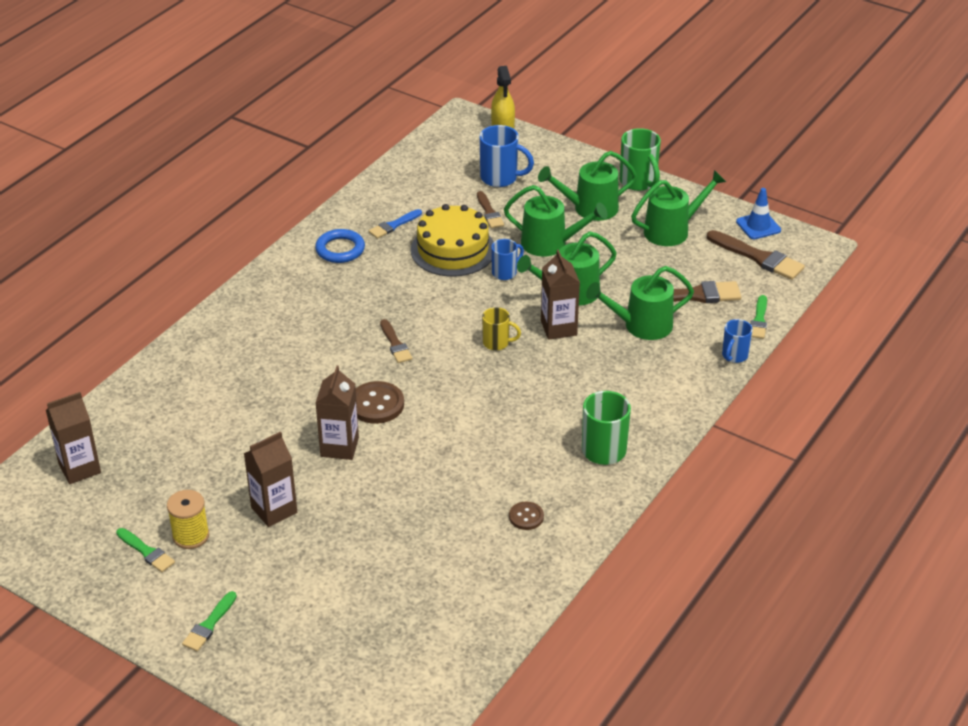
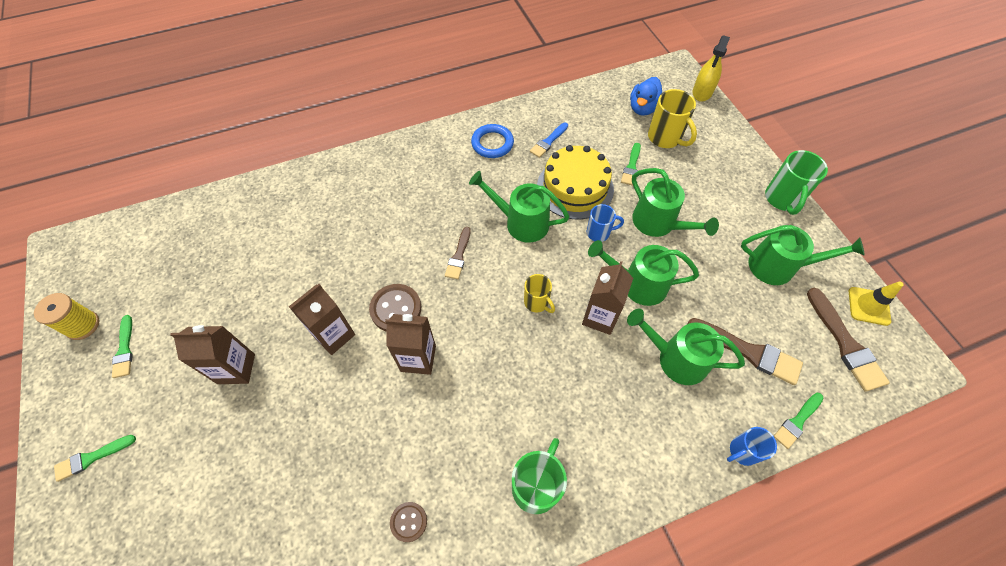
camera: 35 degrees right, 20 degrees up
(79, 468) = (160, 241): brown carton -> brown carton (418, 358)
(191, 536) = (163, 354): yellow spool -> yellow spool (83, 325)
(393, 225) = (548, 141): blue brush -> blue brush turned 45 degrees counterclockwise
(459, 162) = (643, 108): none -> blue duck
(489, 212) = (631, 166): brown brush -> green brush
(500, 178) = (665, 138): blue mug -> yellow mug
(589, 208) = (718, 205): green watering can -> green watering can (521, 222)
(758, 226) = (868, 306): blue traffic cone -> yellow traffic cone

